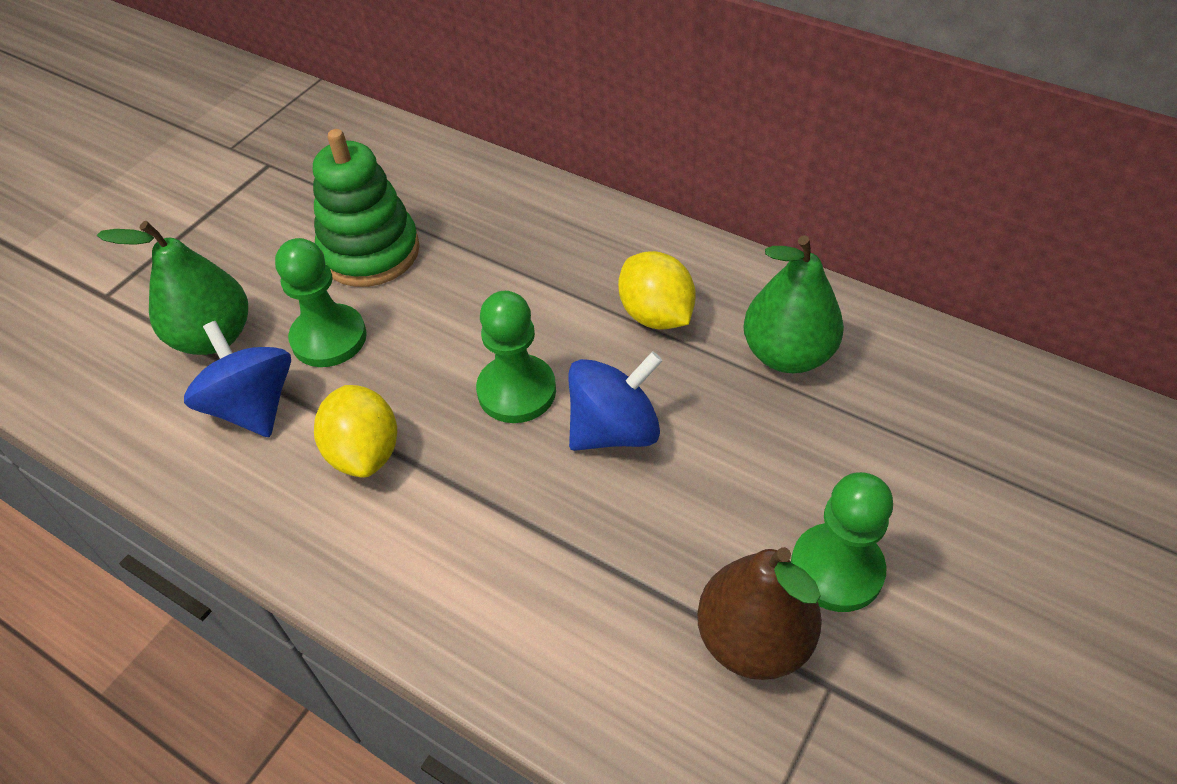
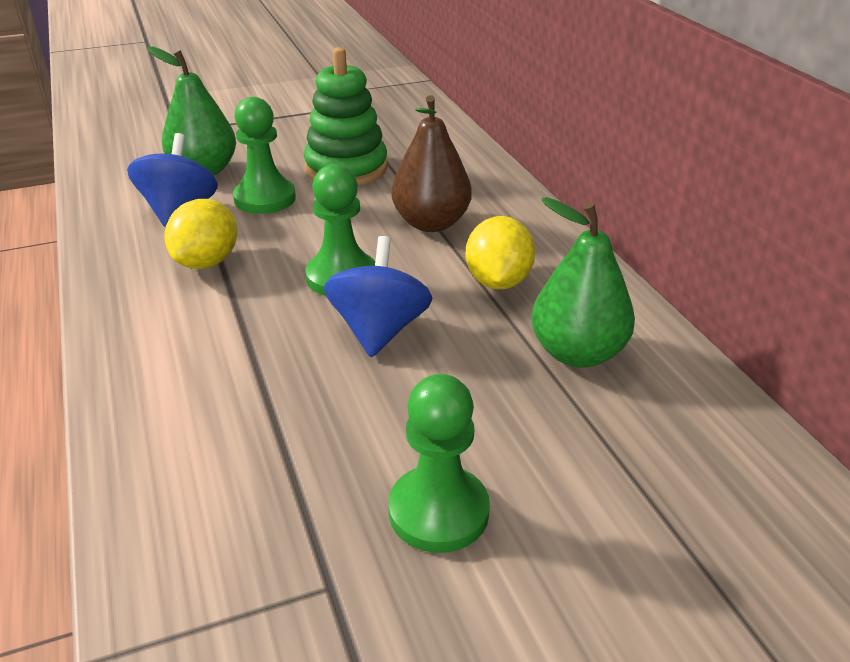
camera: 35 degrees right, 15 degrees down
(614, 430) = (379, 330): blue spinning top -> blue spinning top turned 90 degrees counterclockwise
(753, 639) = (311, 513): brown pear -> brown pear (431, 223)

